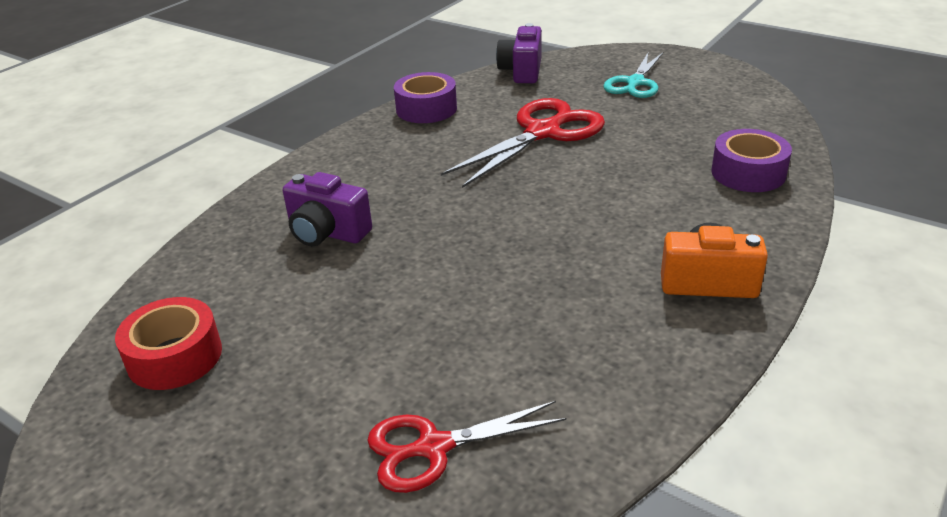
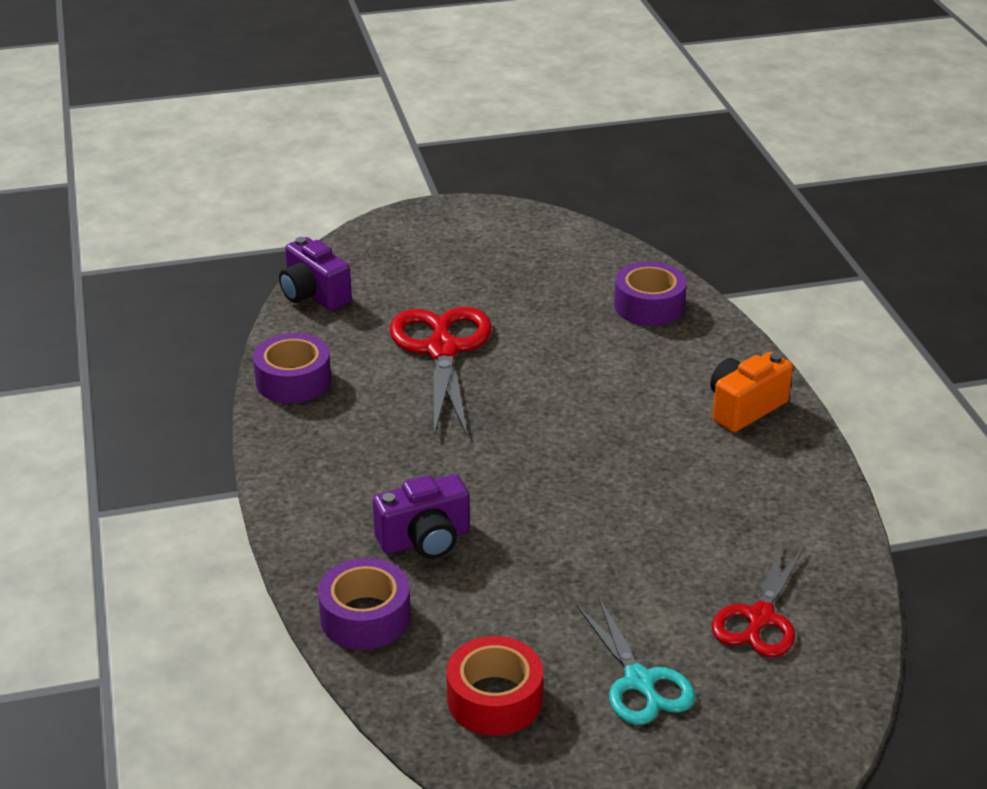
camera: 50 degrees left, 0 degrees up
(215, 254) = (365, 617): none -> purple tape
(635, 83) = (438, 259): turquoise scissors -> turquoise scissors (640, 682)

